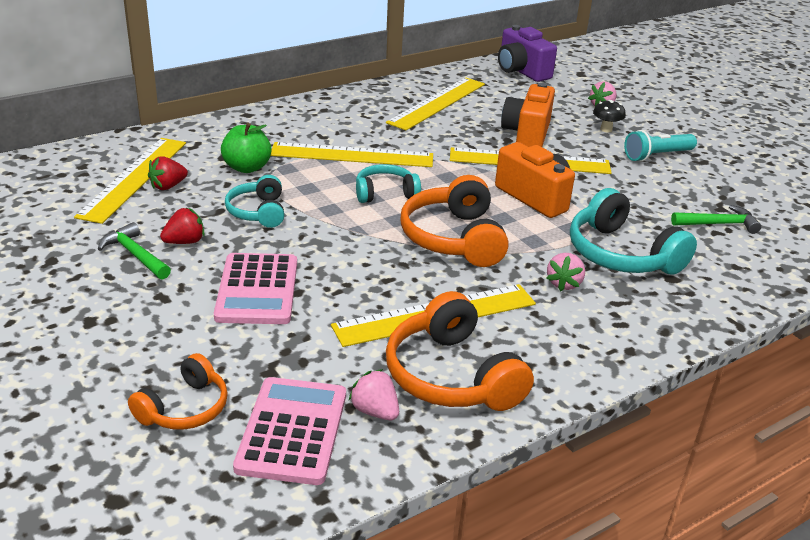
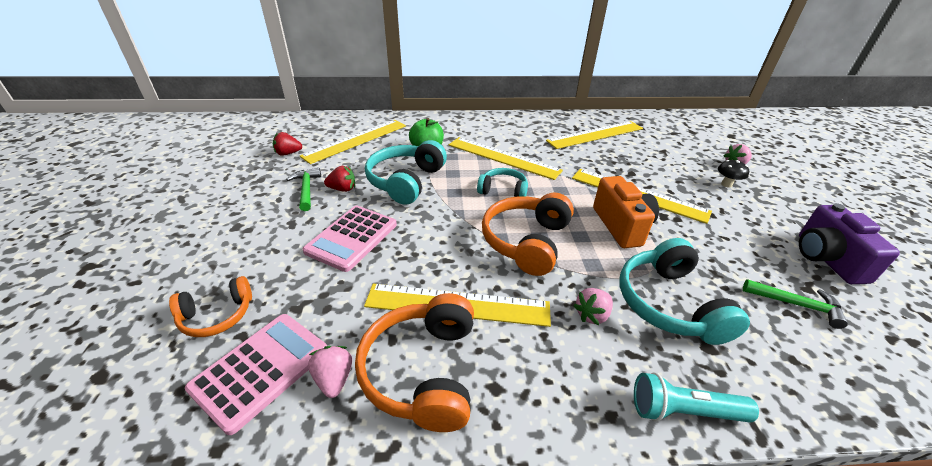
camera: 30 degrees right, 5 degrees up
(168, 186) = (369, 150): red strawberry -> red strawberry (288, 153)
(258, 212) = (405, 181): turquoise headphones -> turquoise headphones, size x1.67
(521, 71) = (680, 125): purple camera -> purple camera (826, 259)
(527, 134) = (651, 172): orange camera -> none
(657, 156) = (764, 219): turquoise flashlight -> turquoise flashlight (684, 411)

